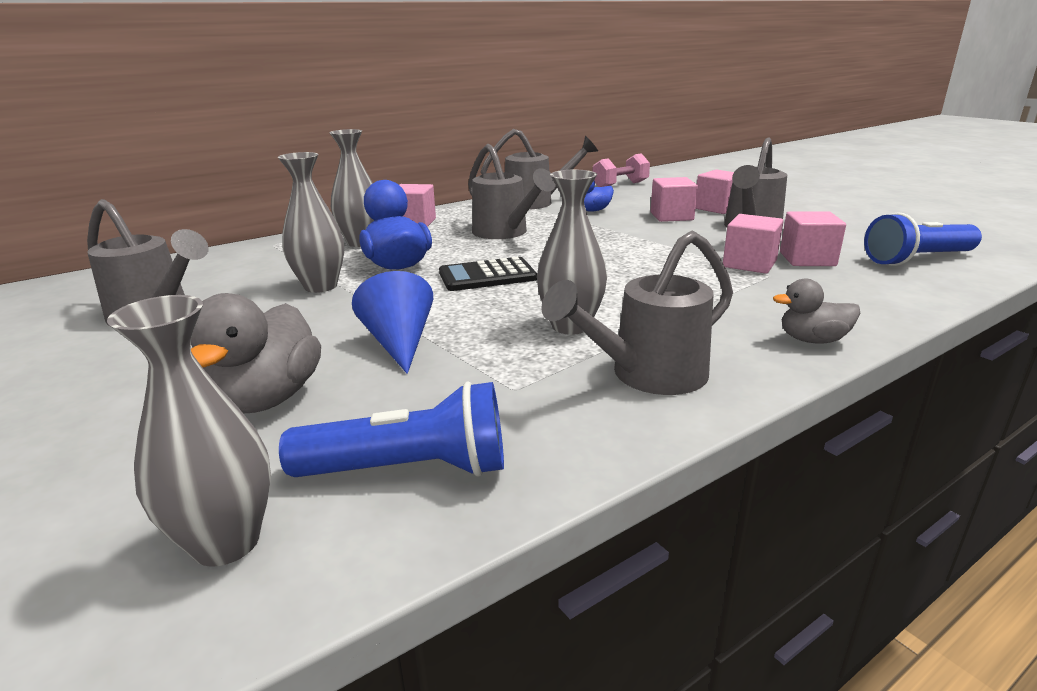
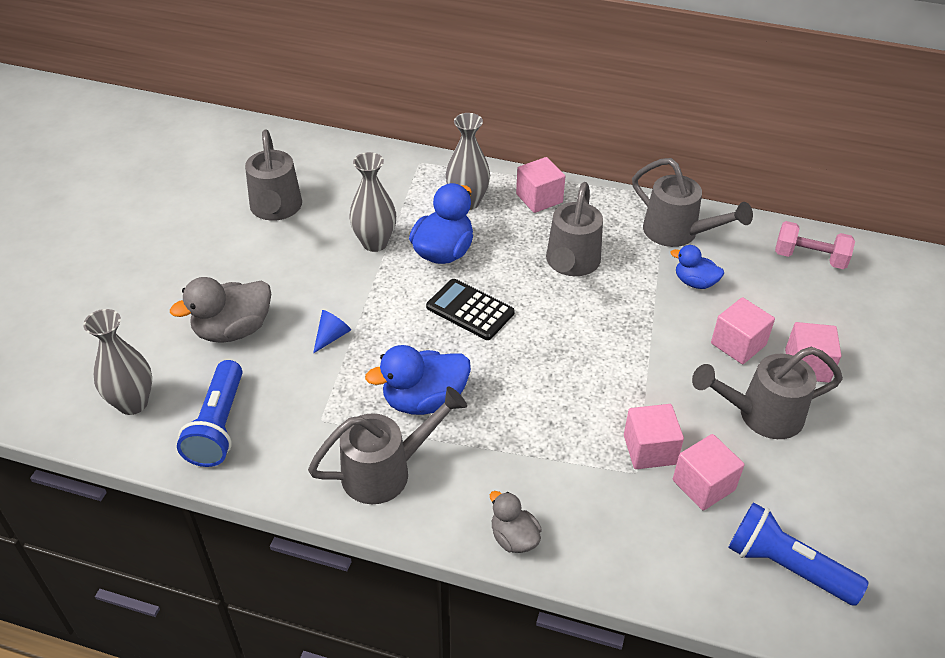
camera: 50 degrees right, 20 degrees up
(399, 343) = (332, 336): blue cone -> blue cone, size x0.60
(410, 469) = (218, 426): blue flashlight -> blue flashlight turned 45 degrees clockwise
(570, 326) = (424, 400): grey vase -> blue duck
(648, 375) = (386, 471): grey watering can -> grey watering can turned 135 degrees clockwise

